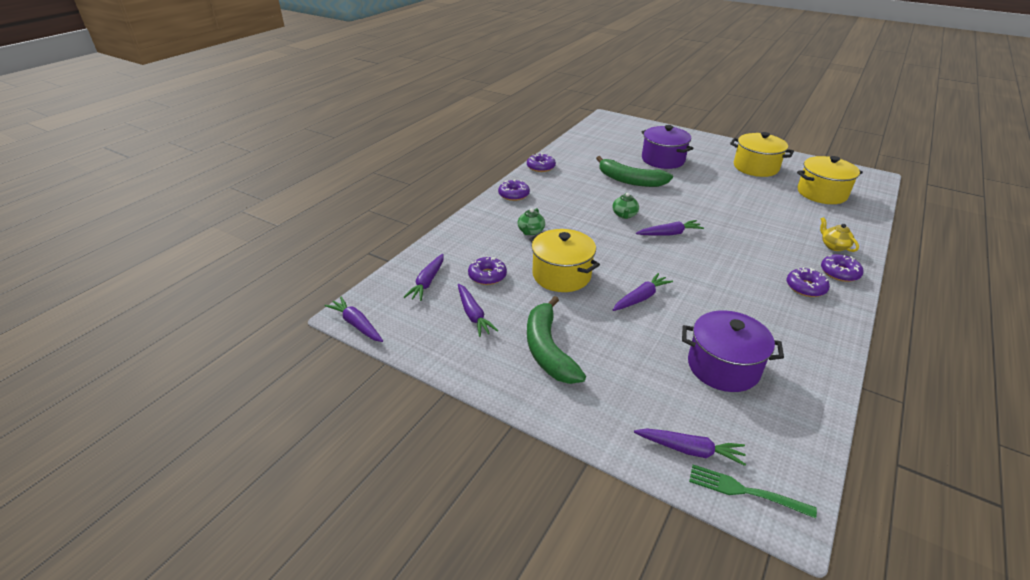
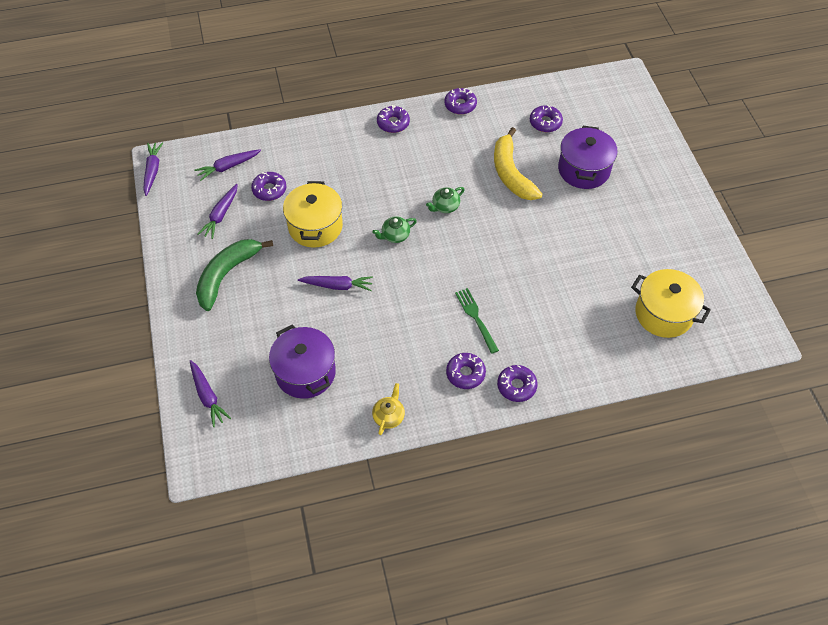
camera: 45 degrees right, 20 degrees up
(530, 231) = (352, 171): green teapot -> green teapot (395, 236)
(604, 152) = (545, 122): none -> purple donut
(630, 180) = (511, 173): green banana -> yellow banana
(669, 234) = (449, 250): purple carrot -> none
(745, 491) = (199, 438): green fork -> green fork (476, 318)
(755, 167) = (658, 241): yellow pot -> none
(833, 246) = (561, 364): yellow teapot -> yellow teapot (389, 416)

